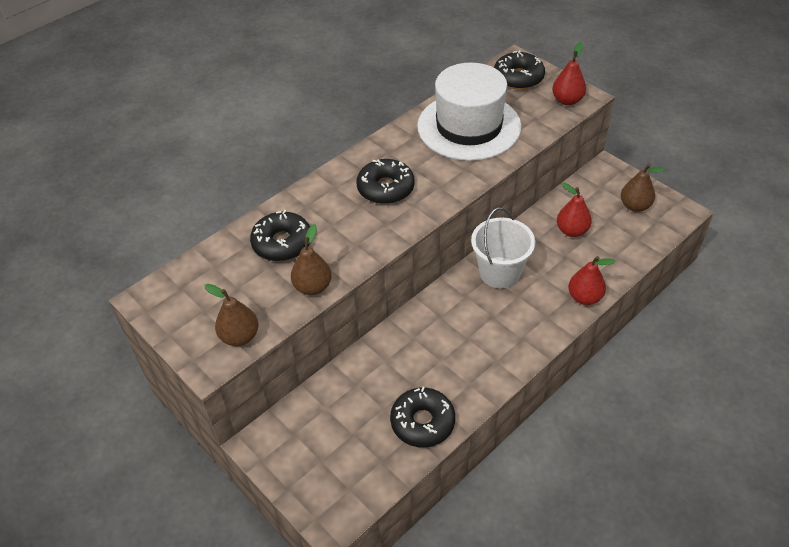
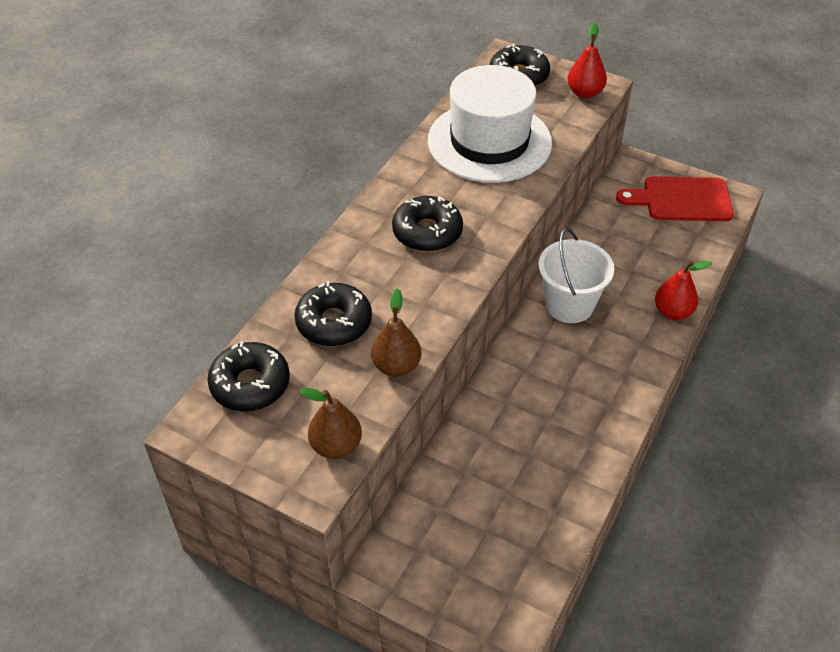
camera: 20 degrees left, 0 degrees up
(422, 422) = (559, 495): black donut -> black donut (250, 384)
(571, 231) = (627, 241): red pear -> none
(635, 206) = (681, 199): brown pear -> red cutting board

